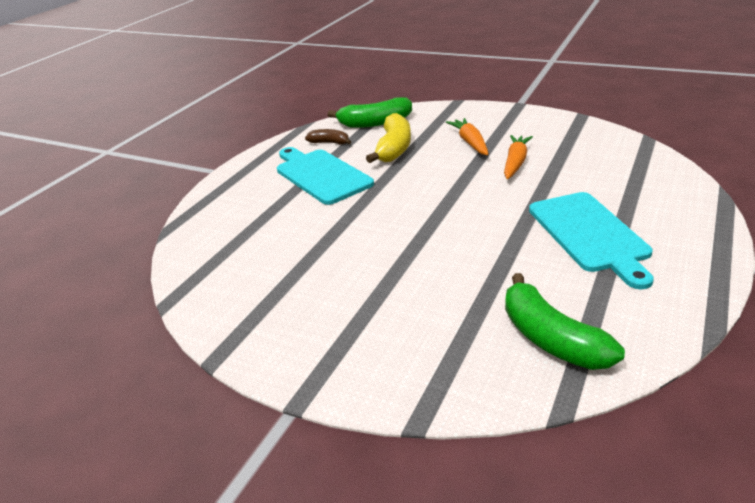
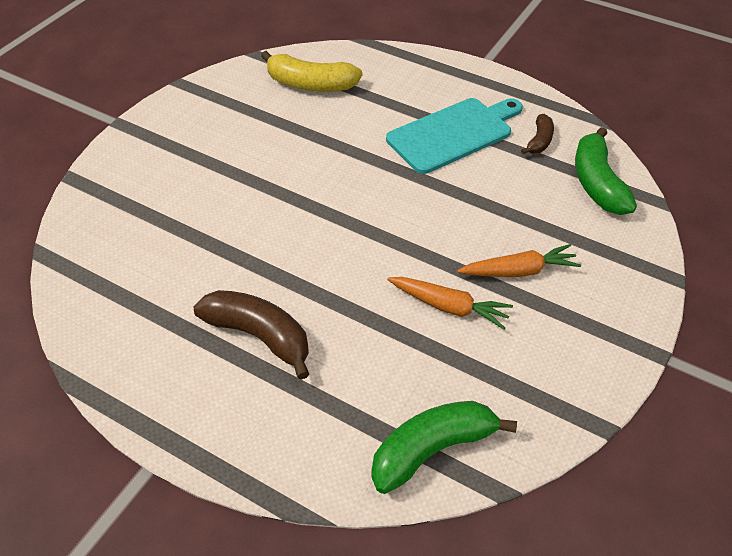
camera: 90 degrees right, 15 degrees up
(394, 148) = (513, 196): yellow banana -> yellow banana (311, 84)
(551, 339) = (116, 264): green banana -> green banana (432, 450)
(590, 234) = (259, 336): turquoise cutting board -> brown banana

